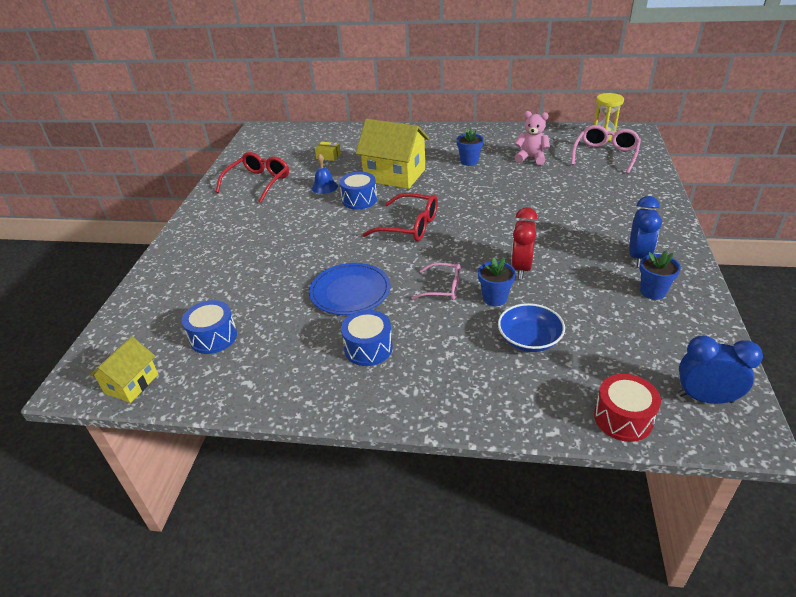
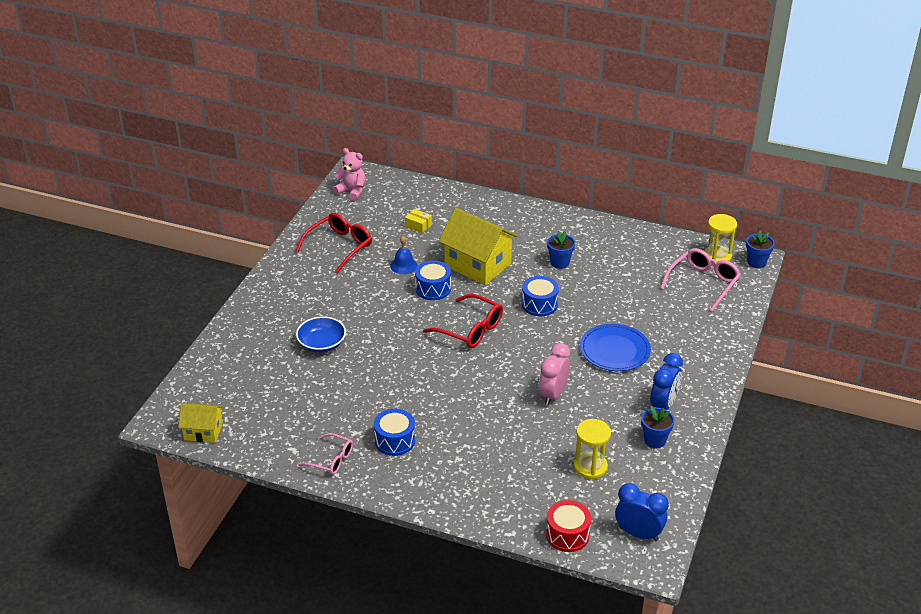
camera: 10 degrees right, 0 degrees up
(131, 384) = (203, 431): yellow house -> yellow house turned 60 degrees clockwise
(213, 337) = (272, 405): blue drum -> blue drum (539, 304)
(350, 291) = (395, 386): blue plate -> blue plate (615, 350)
(443, 288) = (476, 399): pink glasses -> pink glasses (331, 459)
(495, 298) = (516, 418): blue flower pot -> blue flower pot (756, 262)
(521, 268) = (553, 394): red clock -> pink clock
(529, 339) = (528, 460): blue bowl -> blue bowl (322, 344)
(531, 158) = (625, 271): pink teddy bear -> pink teddy bear (352, 191)
(602, 332) = (590, 467): none -> yellow hourglass

